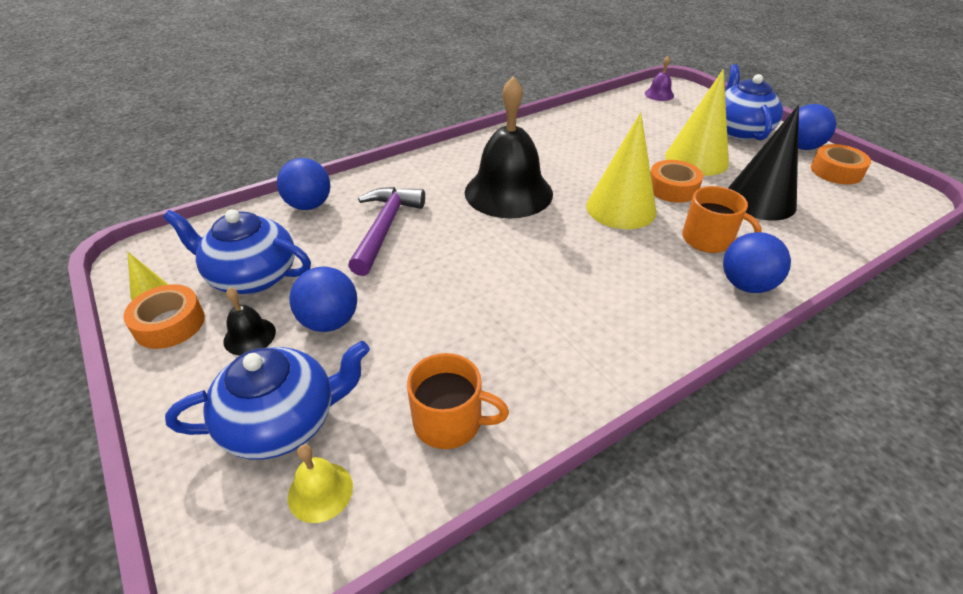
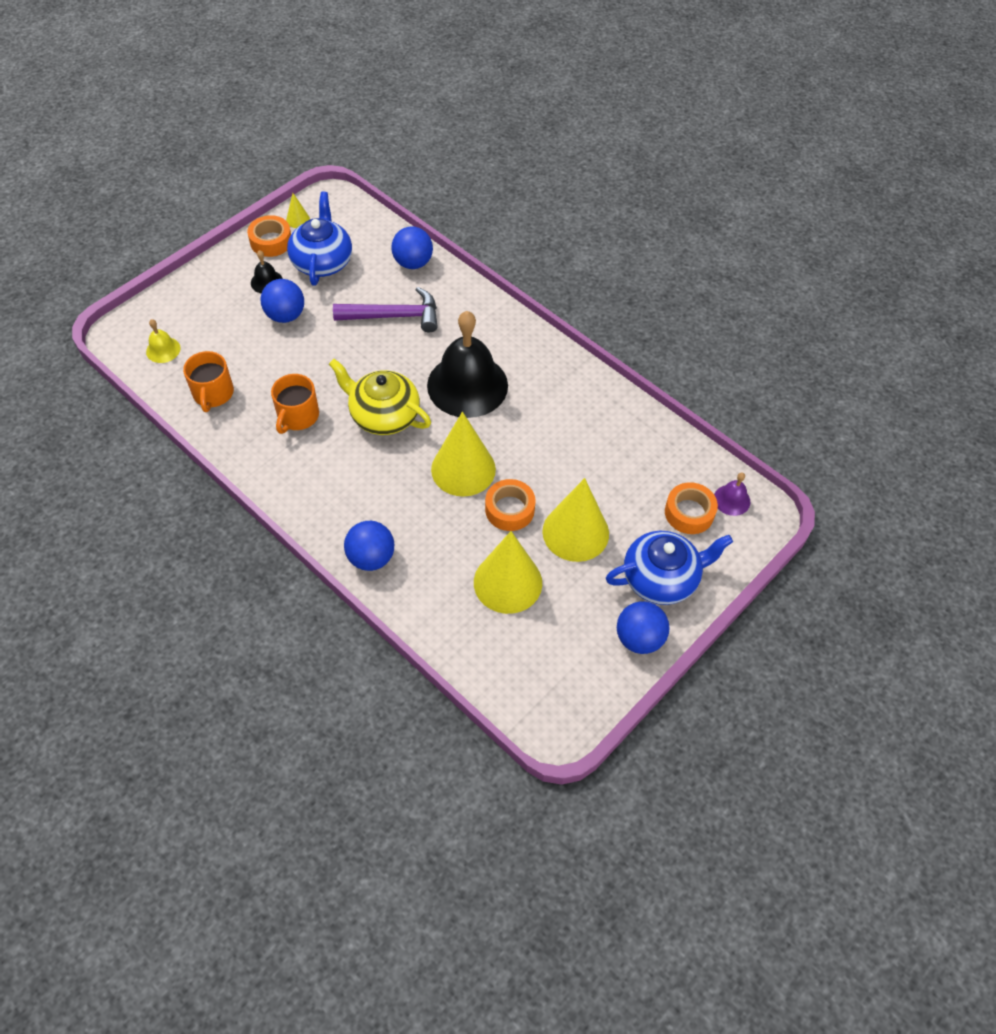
camera: 75 degrees right, 15 degrees up
(282, 422) = (204, 320): blue teapot -> none
(536, 253) = (383, 415): none -> yellow teapot
(708, 240) = (429, 535): orange mug -> orange mug (297, 416)
(760, 200) = (508, 582): black cone -> yellow cone
(836, 171) = (590, 664): orange tape -> orange tape (689, 513)

